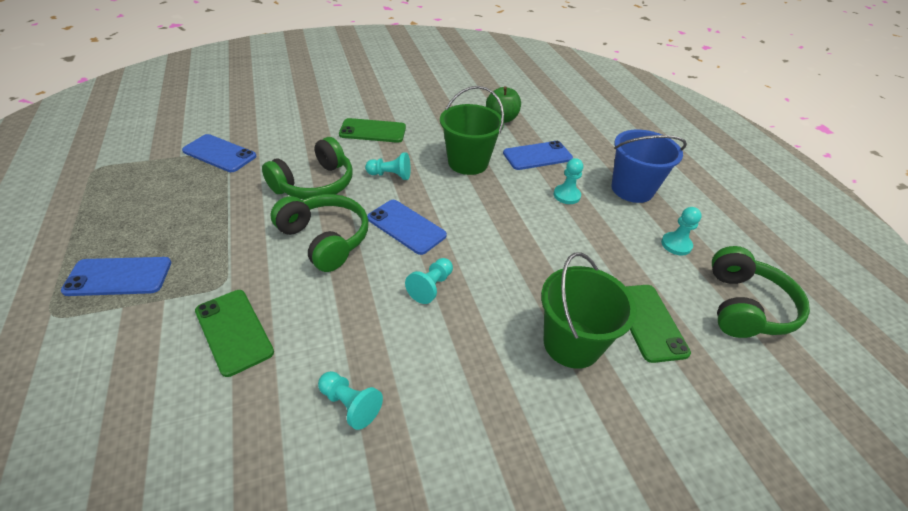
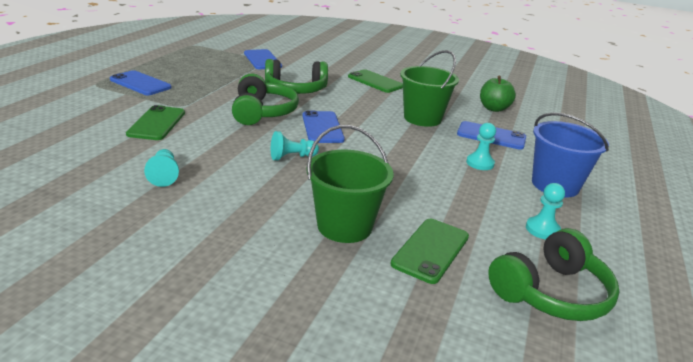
camera: 40 degrees right, 15 degrees down
(390, 175) = (352, 103): turquoise pawn -> none

